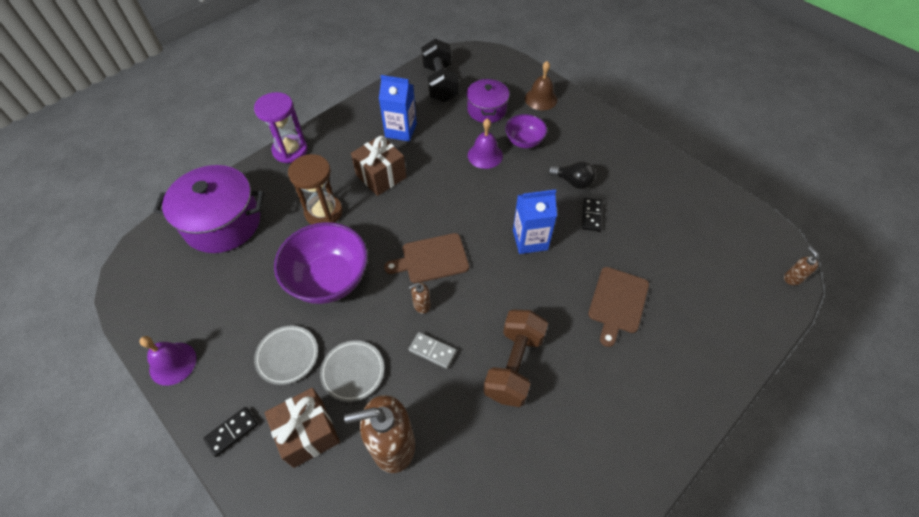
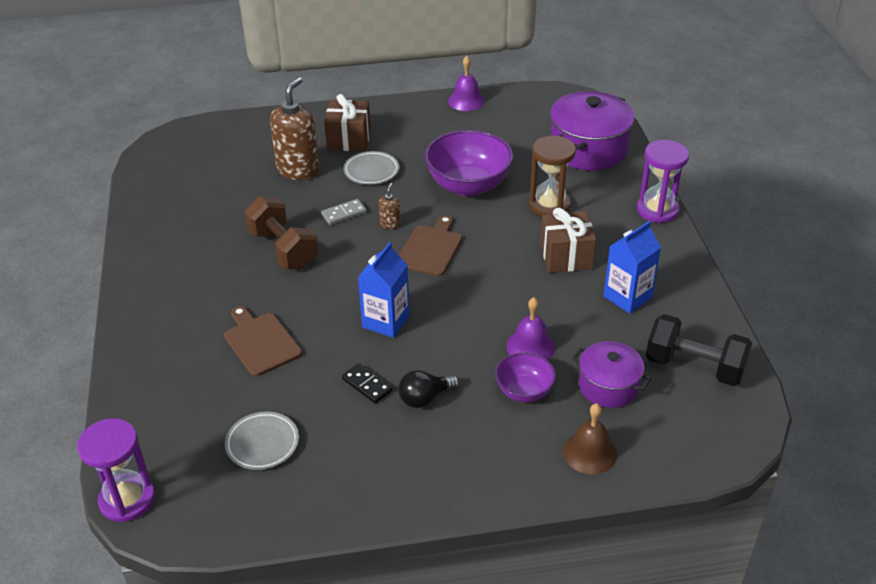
camera: 125 degrees right, 15 degrees down
(232, 432) = (386, 112): black domino -> none
(287, 356) = (418, 147): grey plate -> grey plate (262, 443)
(792, 278) = (127, 499): brown soap dispenser -> purple hourglass

